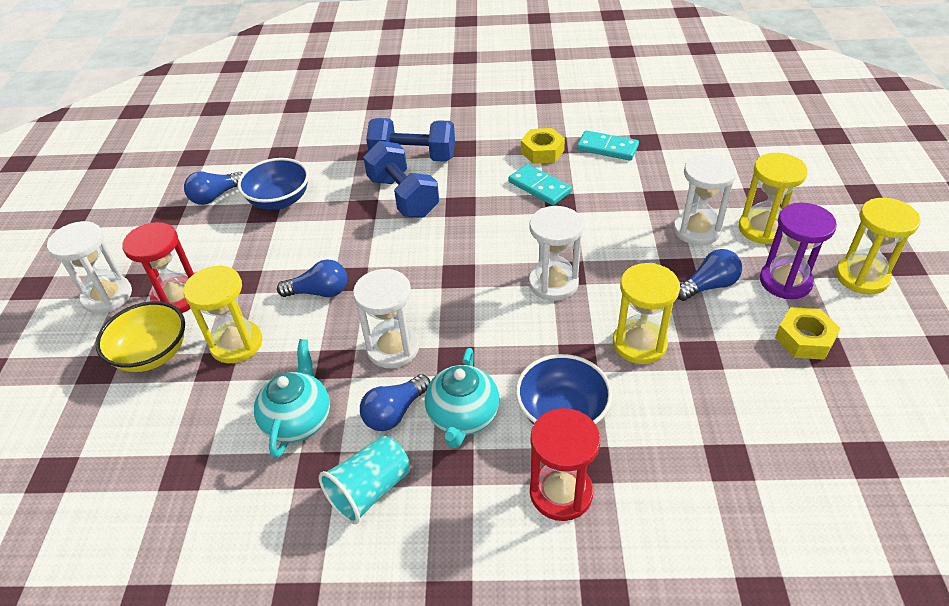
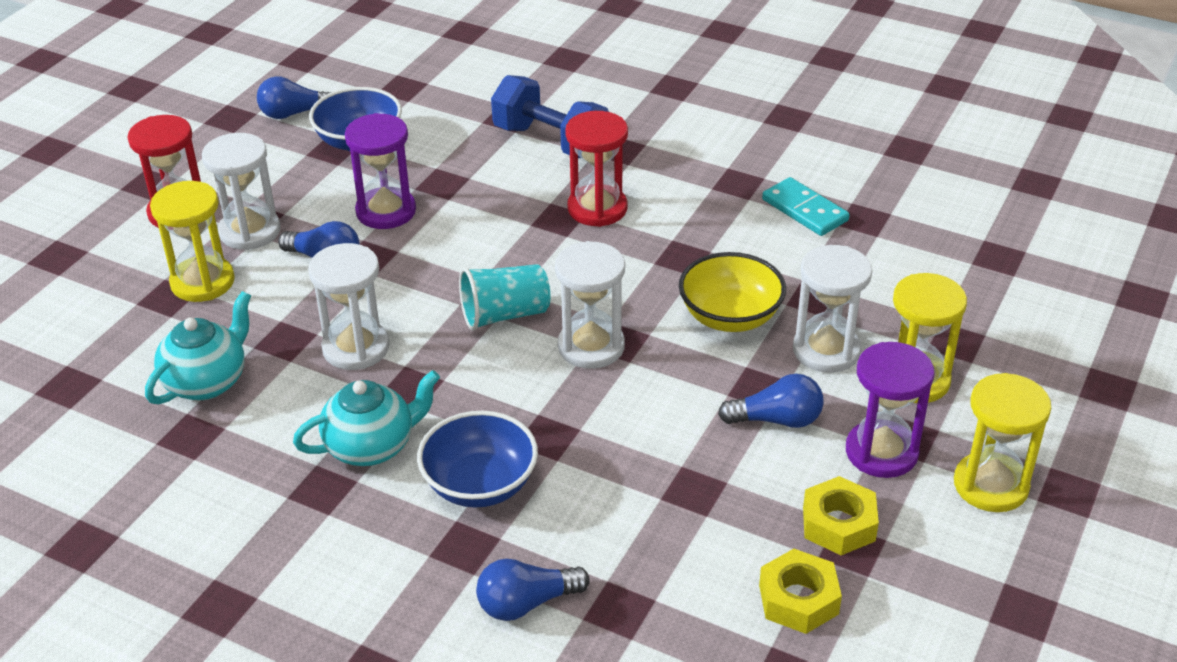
camera: 25 degrees right, 5 degrees down
(107, 296) = (113, 185): white hourglass -> white hourglass (250, 231)
(152, 354) = (116, 261): yellow bowl -> yellow bowl (730, 317)
(337, 242) = (386, 211): none -> purple hourglass
(370, 490) = (225, 476): turquoise cup -> turquoise cup (505, 315)
(395, 412) = (306, 413): blue light bulb -> blue light bulb (526, 603)
(403, 197) = (500, 185): blue dumbbell -> none
(463, 417) = (372, 446): turquoise teapot -> turquoise teapot turned 150 degrees counterclockwise
(539, 187) = (673, 229): turquoise domino -> none
(542, 151) = (716, 187): yellow nut -> yellow nut (798, 599)
(561, 492) = (410, 559): red hourglass -> red hourglass (597, 208)
(639, 343) = (631, 450): yellow hourglass -> none

